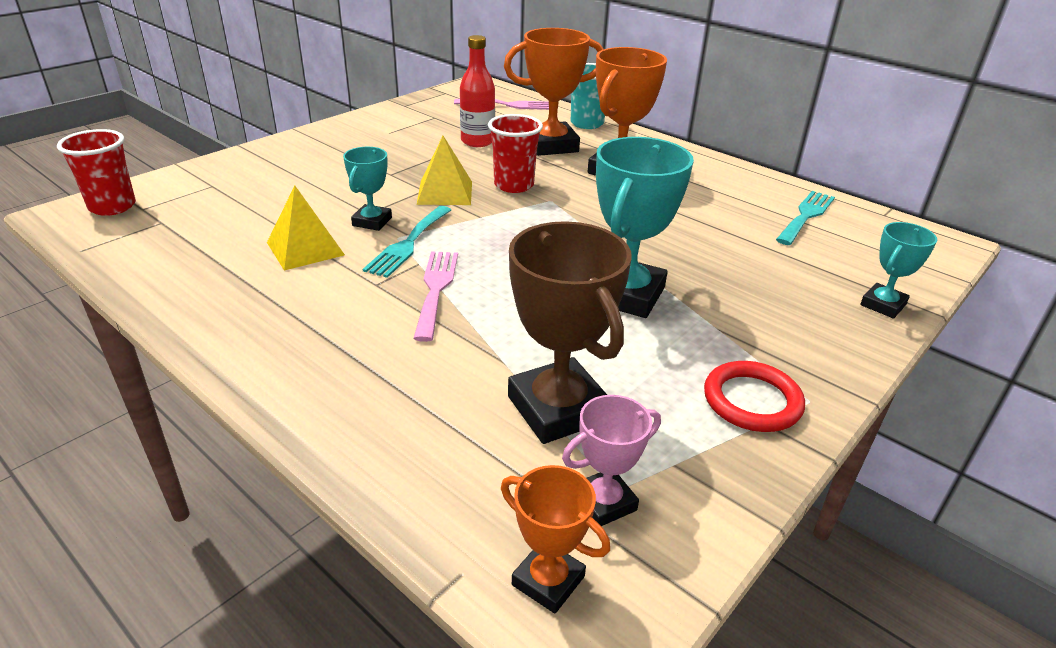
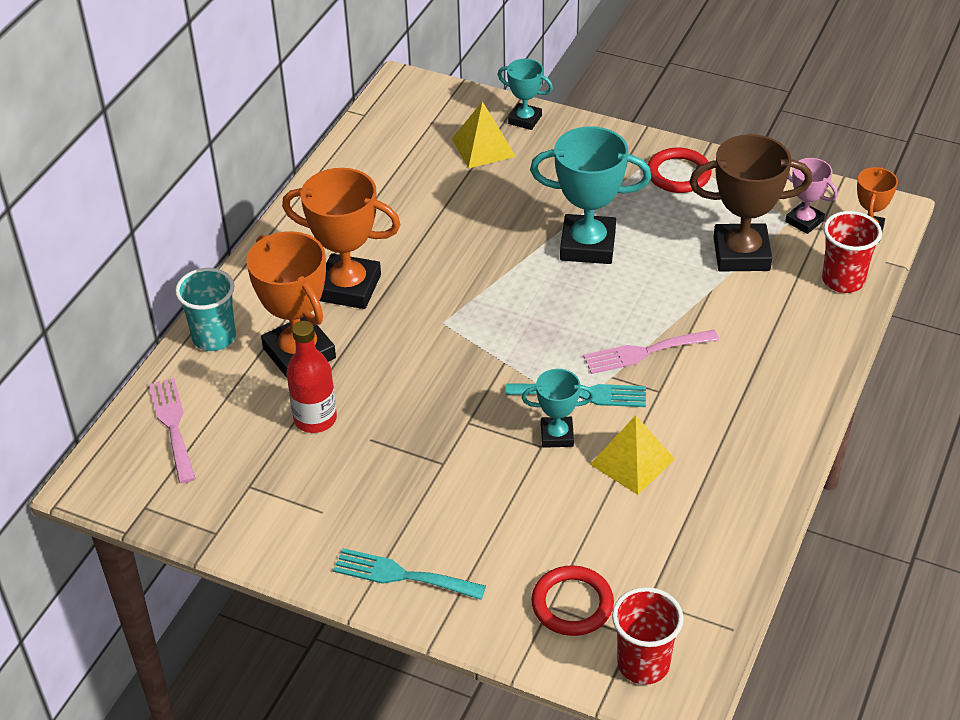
camera: 105 degrees left, 10 degrees up
(201, 193) = (572, 604): none -> red ring
(445, 192) = (466, 403): yellow pyramid -> yellow pyramid (483, 147)
(514, 185) = (422, 357): red cup -> red cup (843, 280)
(558, 408) = (741, 254): brown trophy -> brown trophy turned 45 degrees clockwise
(806, 215) = (391, 158): turquoise fork -> turquoise fork (401, 575)

